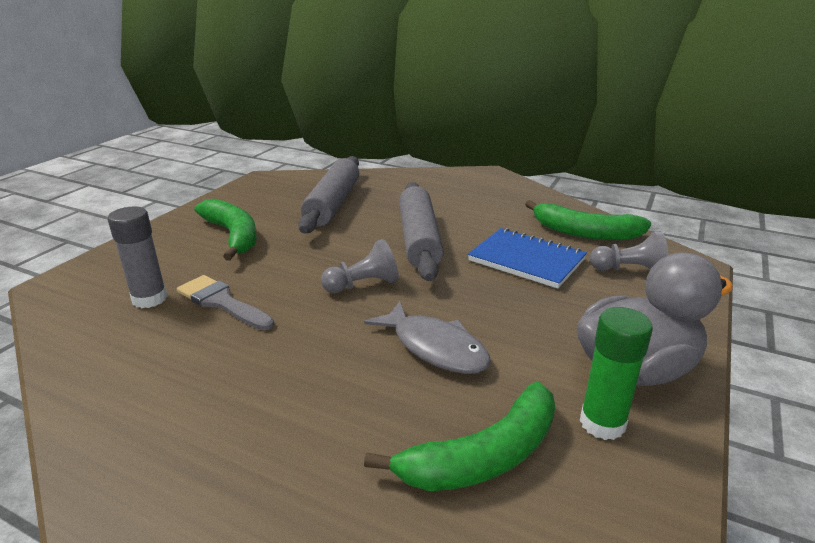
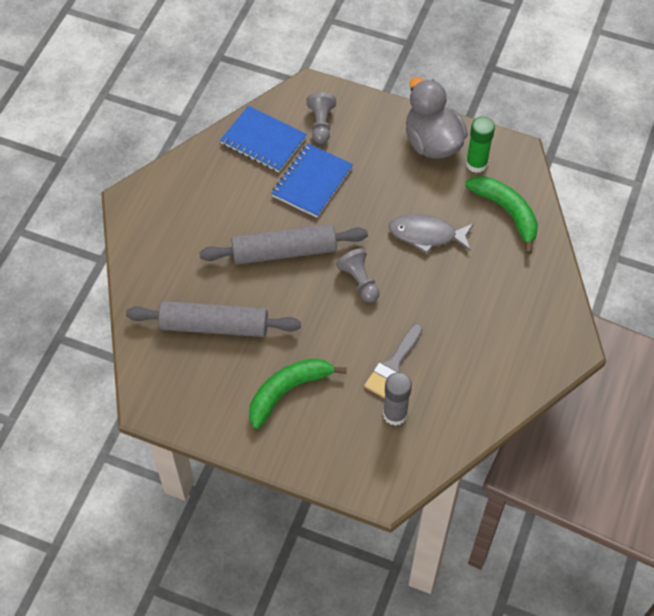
camera: 95 degrees left, 30 degrees up
(435, 348) = (426, 235): grey fish -> grey fish turned 120 degrees counterclockwise
(585, 233) = (263, 141): green banana -> blue notebook

